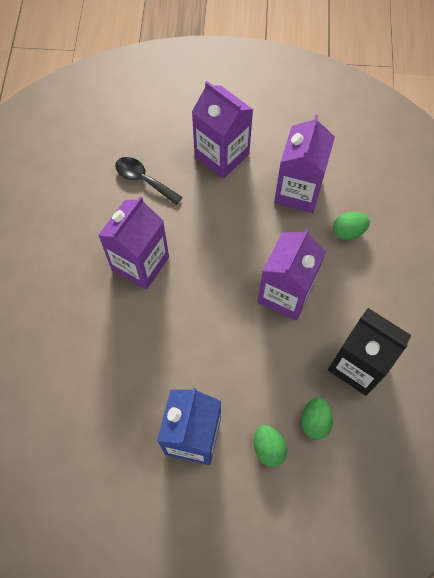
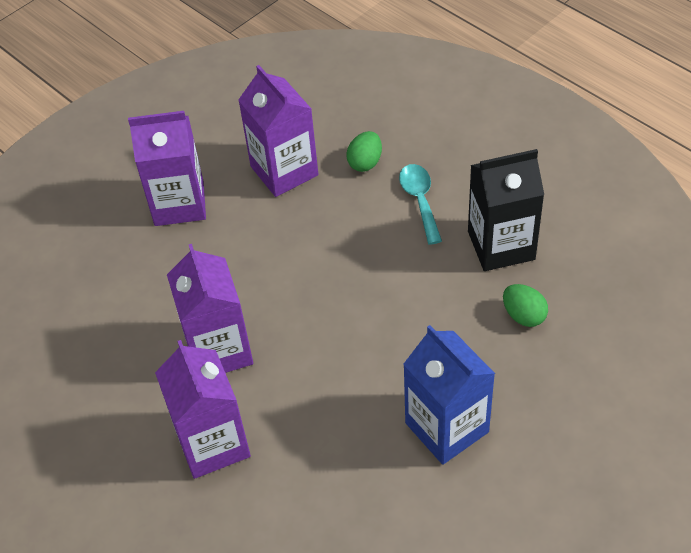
camera: 45 degrees left, 15 degrees down
(143, 180) = (130, 285): black spoon -> none
(268, 448) = (516, 371): green egg -> none
(285, 293) = (376, 251): purple carton -> purple carton (213, 443)
(348, 288) = (420, 200): none -> turquoise spoon

